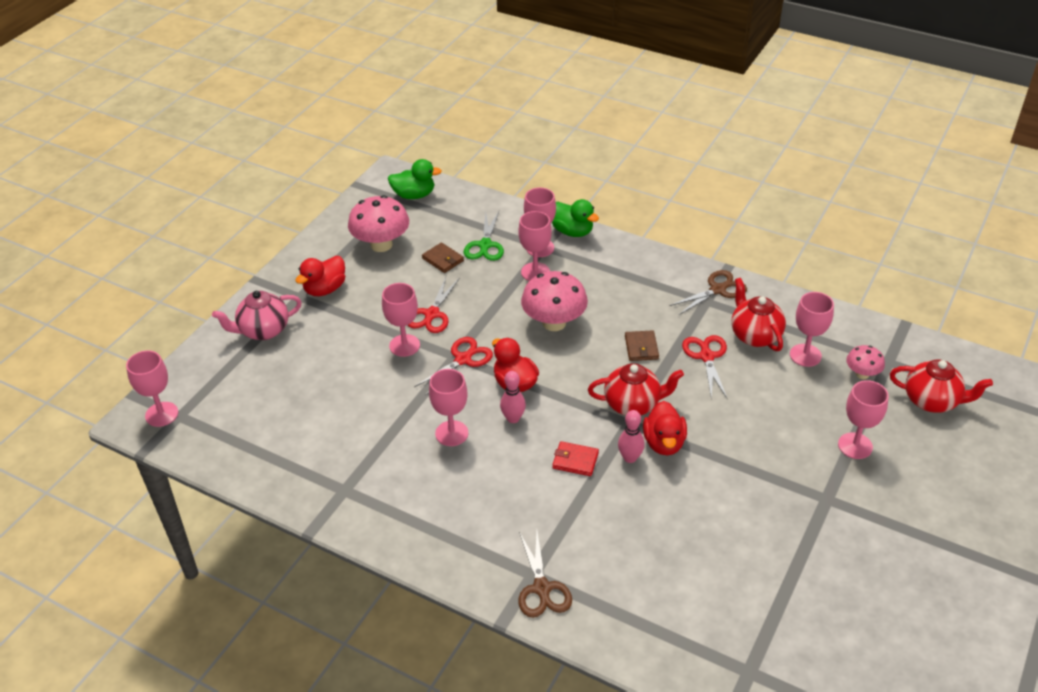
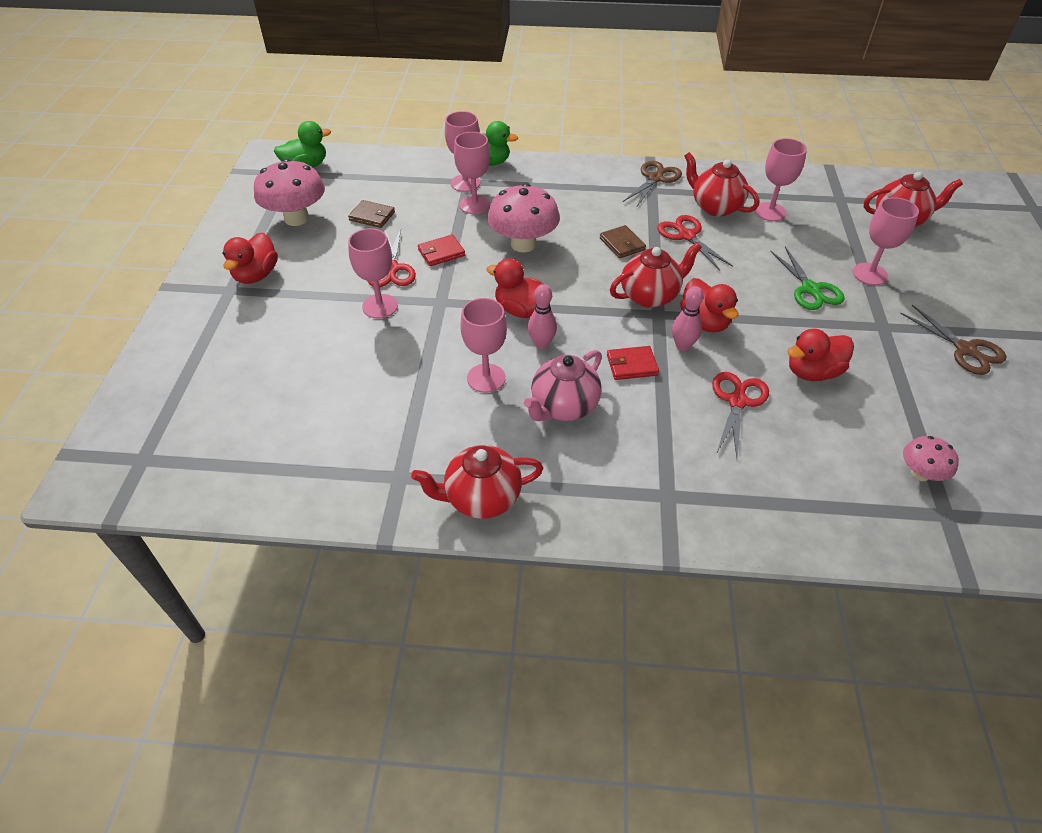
camera: 25 degrees left, 5 degrees up
(161, 414) = (117, 464): pink goblet -> none
(263, 330) = (204, 335): pink teapot -> pink teapot (563, 407)
(393, 526) = (481, 498): none -> red teapot
(463, 359) = (452, 303): red scissors -> red scissors (737, 401)
(480, 311) = (441, 252): none -> red wallet
(485, 245) = (408, 193): green scissors -> green scissors (810, 289)
(542, 588) = (687, 507): brown scissors -> brown scissors (965, 349)
(727, 517) = (812, 372): none -> red duck
(862, 374) = (828, 214): pink mushroom -> pink mushroom (920, 473)

